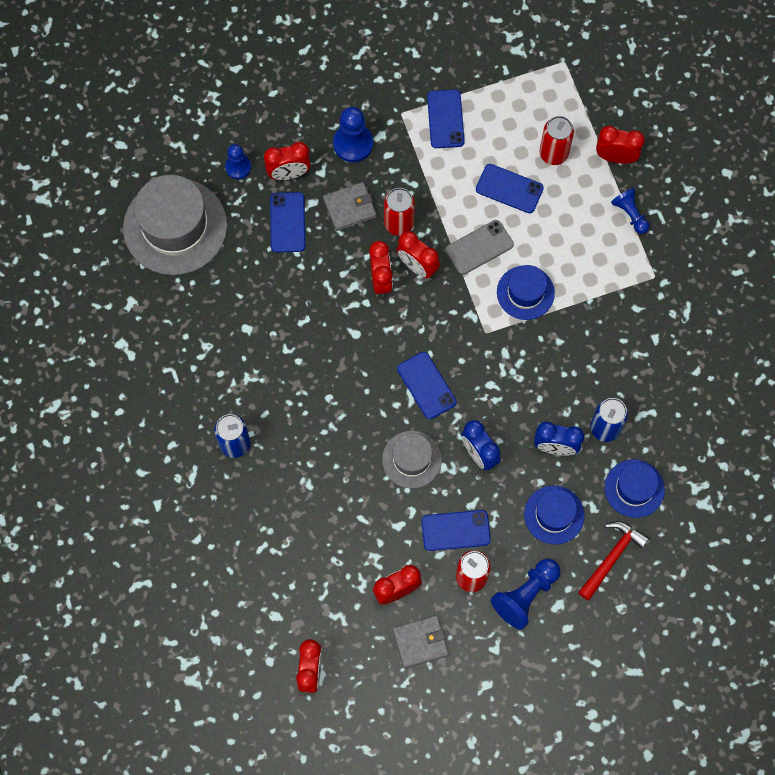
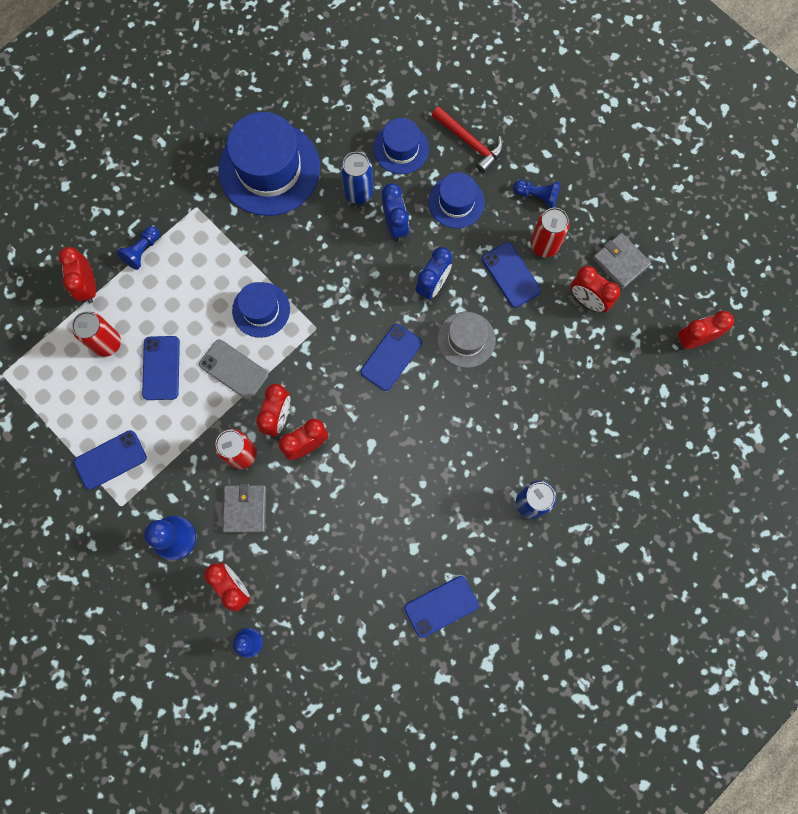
camera: 115 degrees left, 5 degrees up
(175, 227) = (341, 674): grey hat -> none
(287, 222) = (287, 562): blue phone -> blue phone (441, 606)
(350, 208) = (245, 509): grey wallet -> grey wallet turned 45 degrees clockwise
(525, 595) = (537, 196): blue pawn -> blue pawn, size x0.64
(612, 557) = (469, 143): red hammer -> red hammer turned 150 degrees counterclockwise
(666, 357) = (269, 169): none -> blue hat

